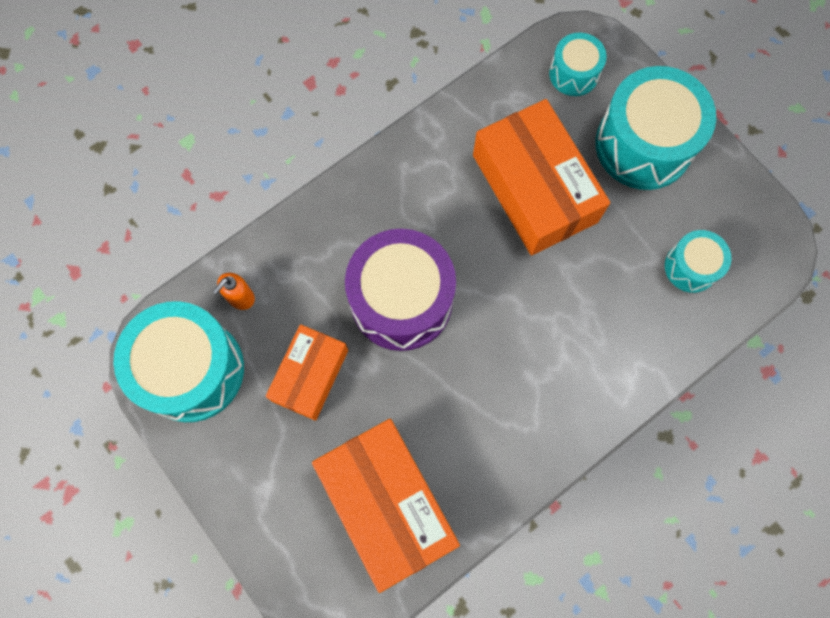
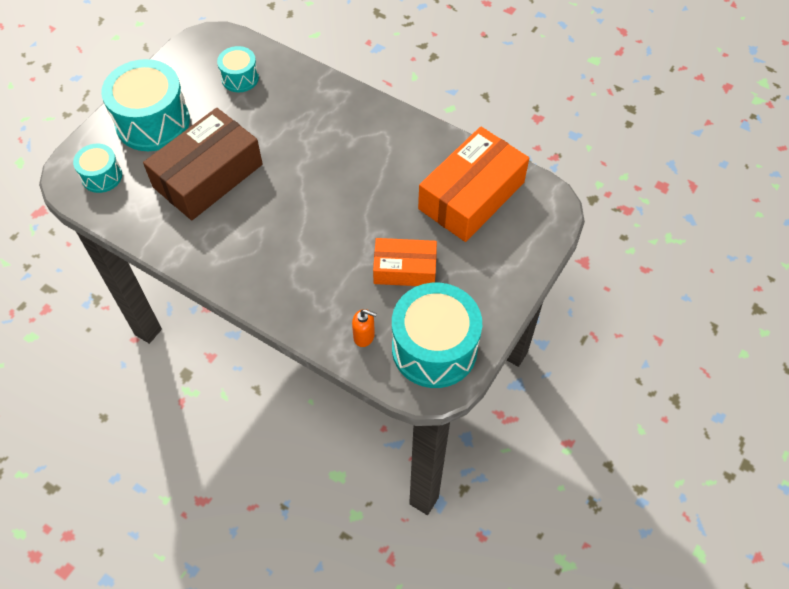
camera: 110 degrees left, 15 degrees down
(401, 300) = (325, 231): purple drum -> none
(534, 188) = (208, 176): orange box -> brown box

